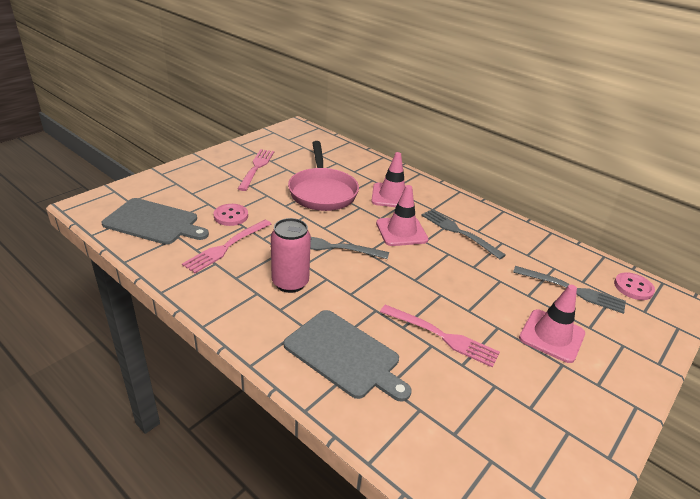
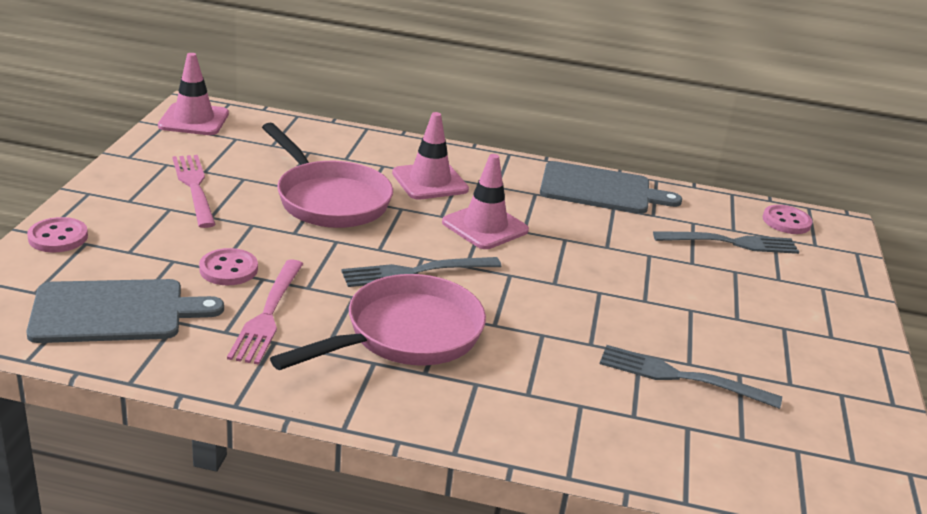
camera: 30 degrees left, 5 degrees down
(166, 177) = (58, 237): none -> pink button
(290, 283) = (405, 335): pink can -> pink pan
(345, 355) = (556, 399): grey cutting board -> grey cutting board (600, 189)
(442, 336) = (642, 339): pink fork -> none
(459, 232) = (554, 208): grey fork -> grey fork (681, 377)
(551, 336) = (751, 300): pink traffic cone -> pink traffic cone (194, 120)

